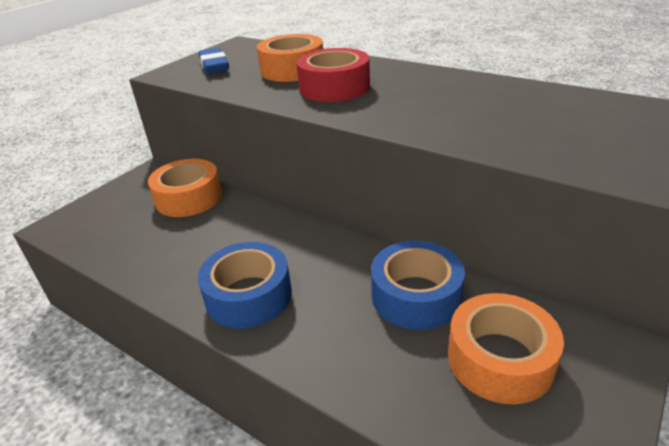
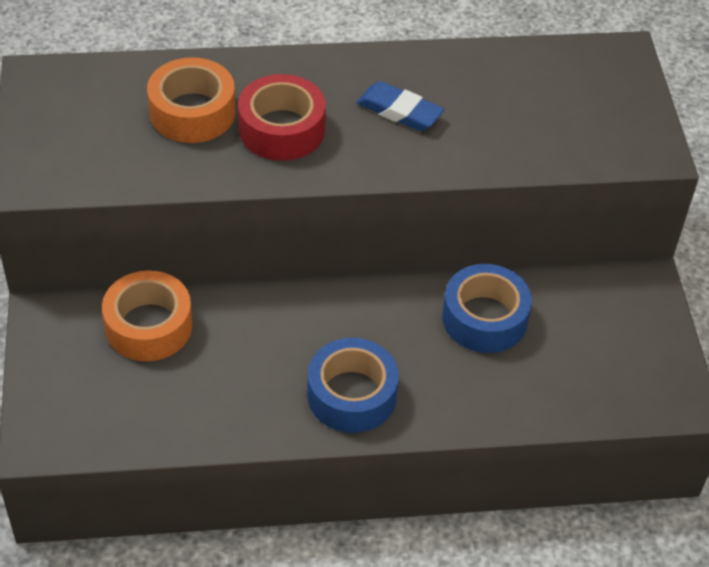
camera: 45 degrees left, 15 degrees up
(214, 65) = (76, 140): blue eraser -> blue eraser (399, 111)
(500, 359) = (582, 338): orange tape -> none

